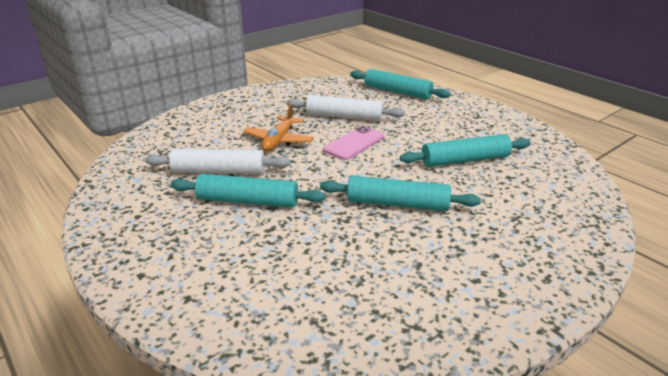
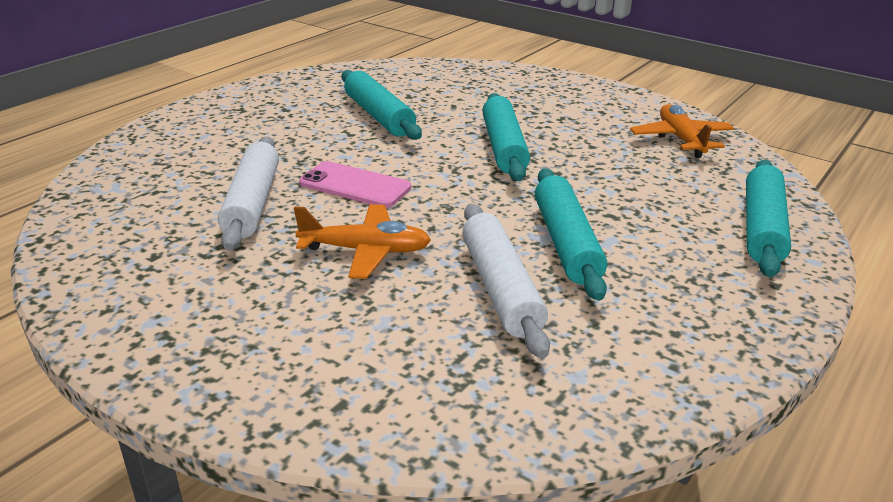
camera: 105 degrees left, 0 degrees up
(394, 316) = (681, 139): none -> orange plane
(397, 92) = (135, 166): turquoise rolling pin -> turquoise rolling pin (762, 228)

